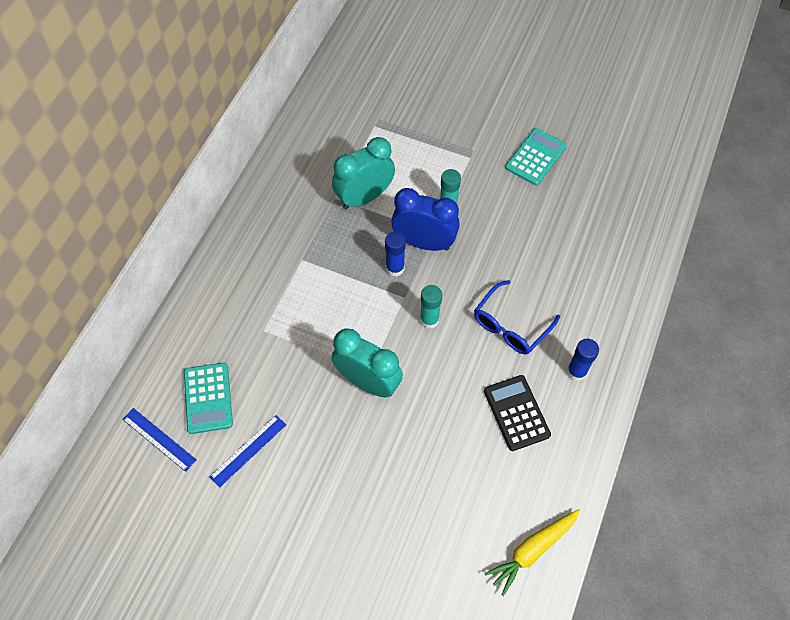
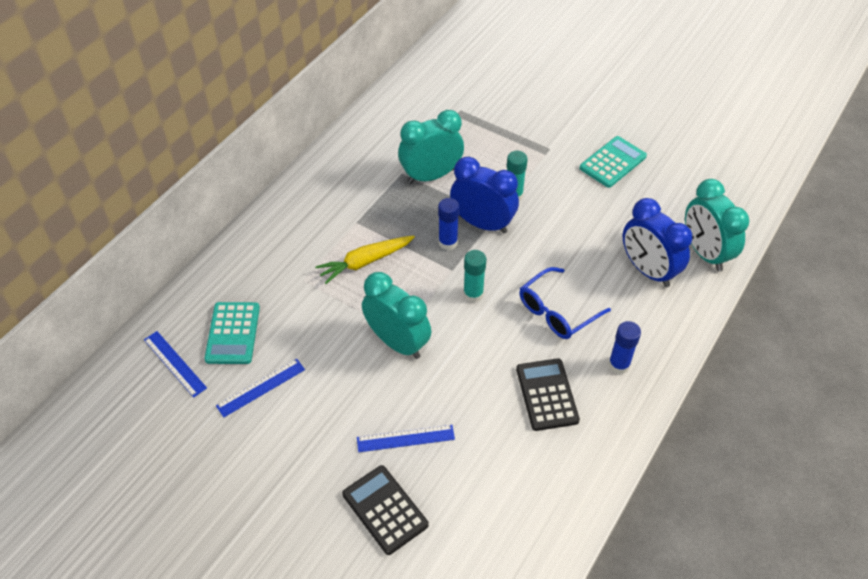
camera: 10 degrees right, 10 degrees down
(390, 553) = (385, 509): none -> black calculator
(395, 479) = (405, 438): none -> blue ruler
(532, 550) = (537, 532): yellow carrot -> yellow carrot (365, 262)
(587, 269) = (648, 270): none -> blue clock
(636, 242) = (704, 253): none -> turquoise clock

